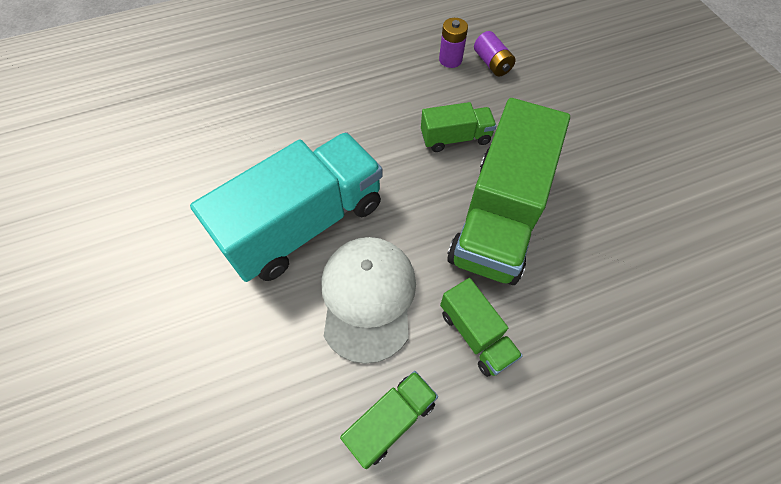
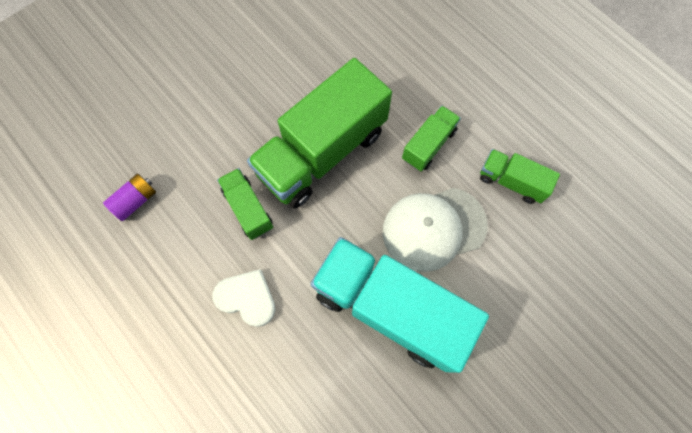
camera: 110 degrees left, 10 degrees up
(369, 117) = (247, 298): none -> white heart
(450, 60) = (140, 243): purple battery -> none
(499, 216) = (322, 152): green truck -> green truck turned 135 degrees clockwise

